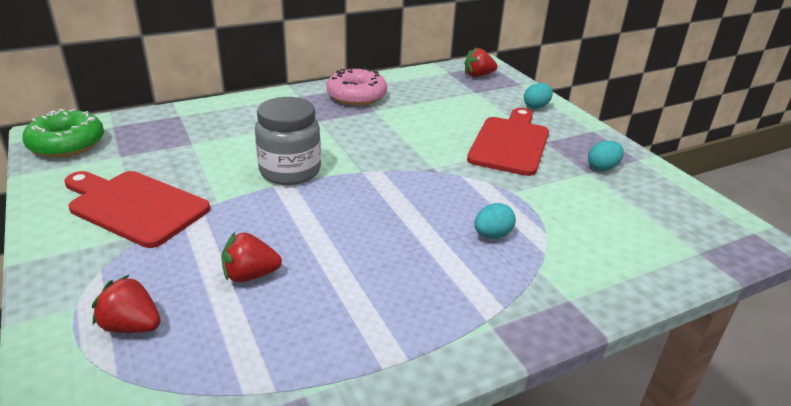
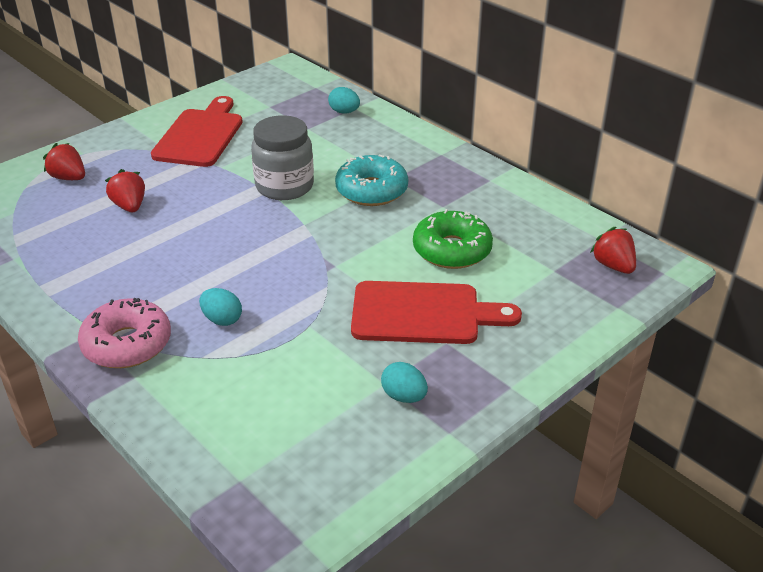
camera: 75 degrees right, 5 degrees up
(67, 144) = (275, 80): green donut -> green donut (452, 250)
(131, 326) = (69, 178): red strawberry -> red strawberry turned 60 degrees counterclockwise
(331, 132) = (371, 190): none -> turquoise donut
(356, 96) = (469, 187): pink donut -> pink donut (127, 344)
(536, 106) = (549, 327): turquoise egg -> turquoise egg (344, 112)

